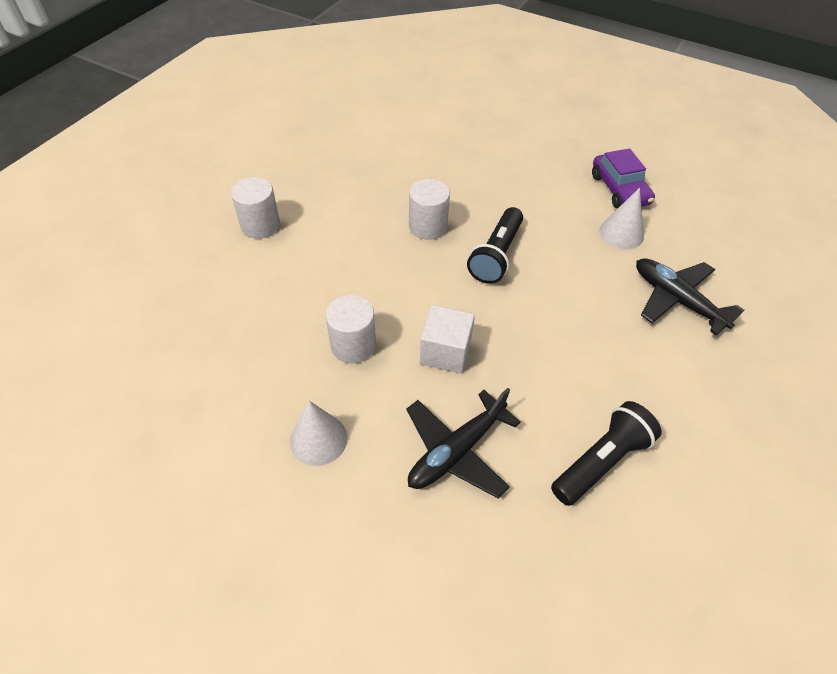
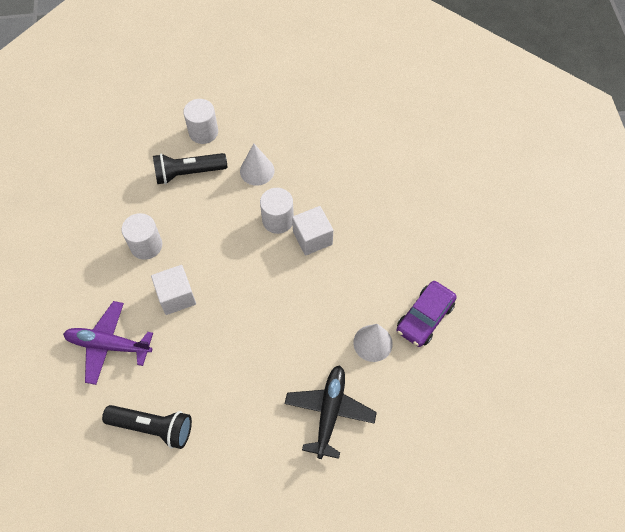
camera: 55 degrees right, 10 degrees up
(318, 439) = (71, 272): white cone -> white cone (257, 170)
(456, 451) = (108, 345): black plane -> purple plane
(472, 214) = (312, 238): none -> white cube
(496, 255) = (283, 276): black flashlight -> black flashlight (188, 173)

